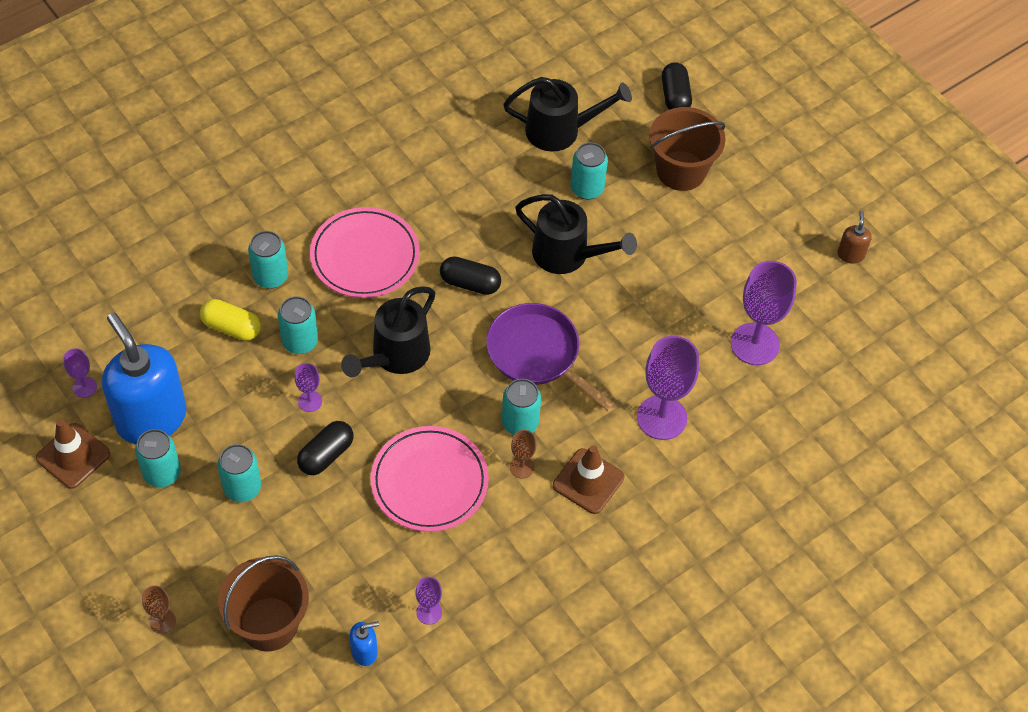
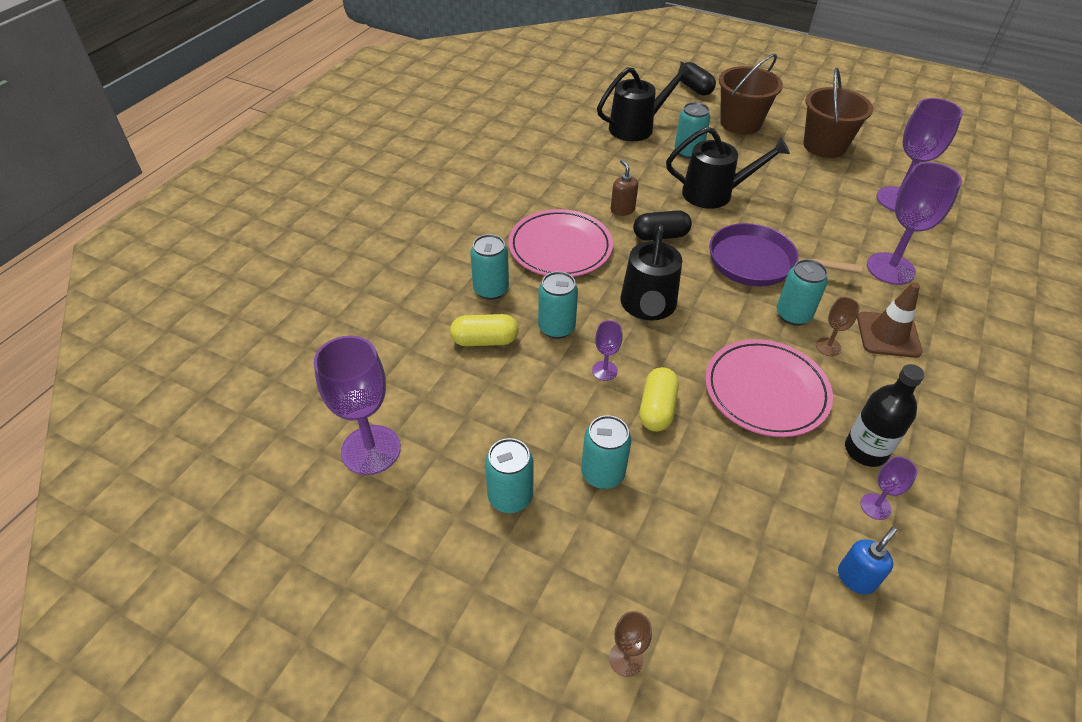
camera: 25 degrees left, 10 degrees down
(73, 456) = (400, 523): brown traffic cone -> none
(84, 387) = (371, 450): purple goblet -> purple goblet, size x2.09
(151, 418) = (462, 449): blue soap dispenser -> none
(269, 624) = (739, 599): brown bucket -> brown bucket (824, 146)
(326, 455) = (657, 409): black capsule -> yellow capsule
(464, 568) = (865, 450): none -> black bottle
(850, 254) = (896, 131): brown soap dispenser -> brown soap dispenser (622, 210)

